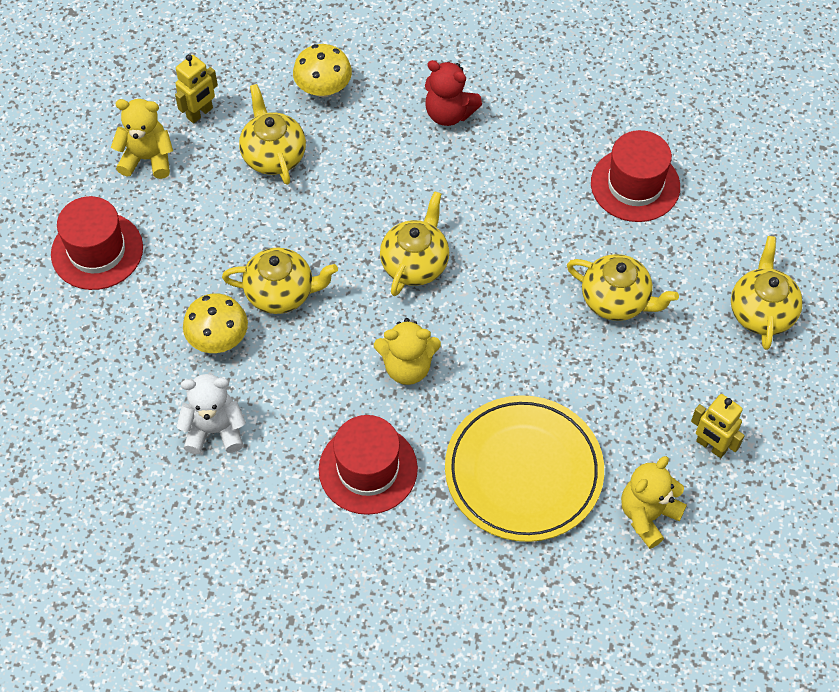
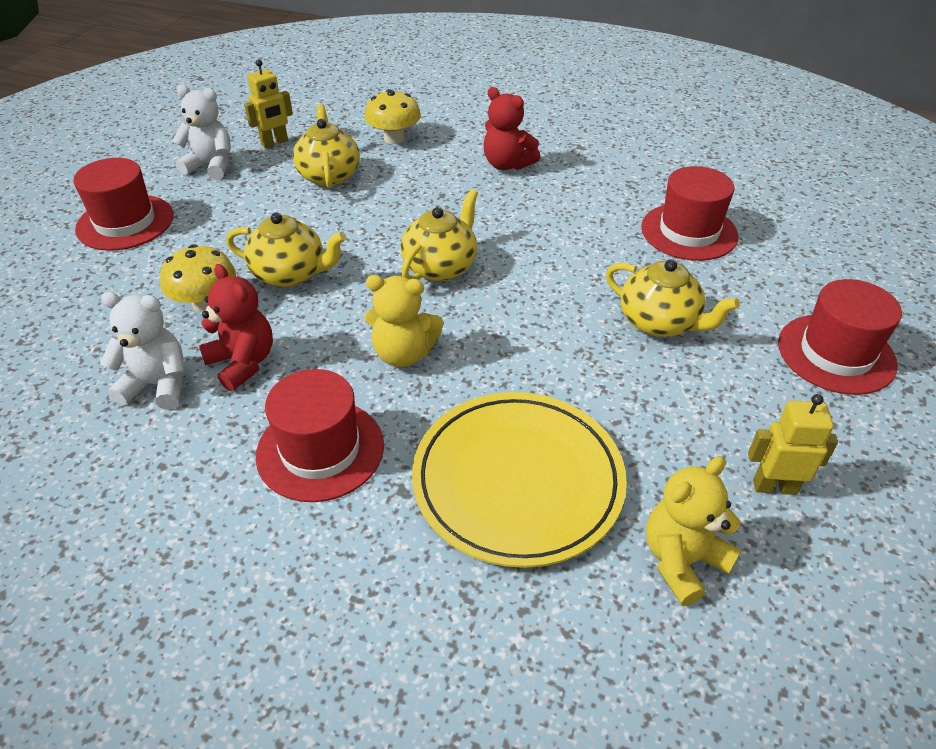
camera: 10 degrees right, 15 degrees down
(147, 159) = (211, 166): yellow teddy bear -> white teddy bear
(276, 397) = (243, 363): none -> red teddy bear
(711, 446) = (774, 487): yellow robot -> yellow robot turned 135 degrees clockwise
(761, 312) = (836, 353): yellow teapot -> red hat

